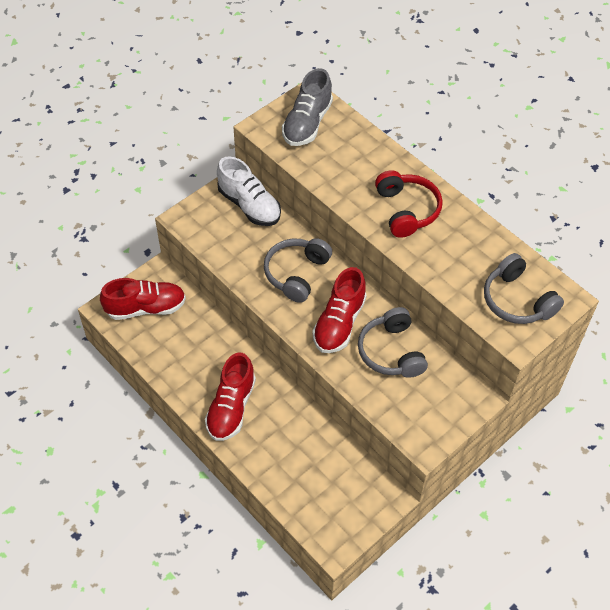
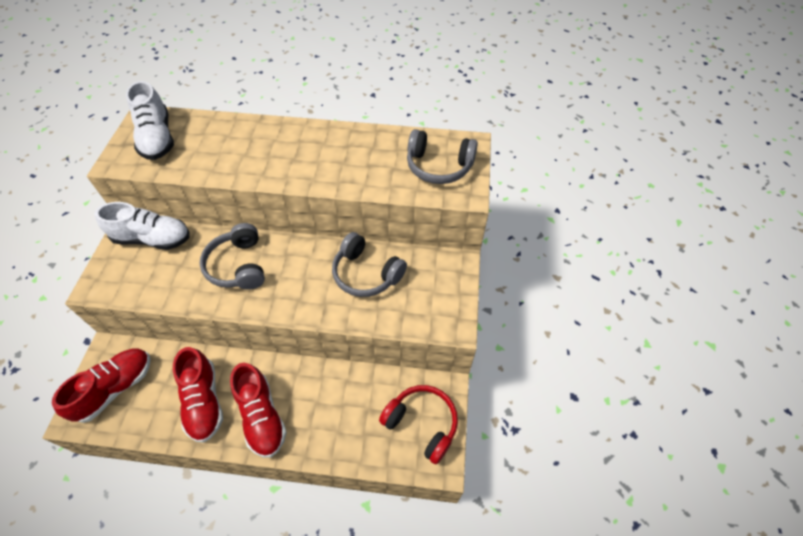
camera: 40 degrees left, 0 degrees up
(307, 123) = (157, 138): grey shoe -> white shoe
(339, 323) = (306, 280): red shoe -> red shoe (204, 401)
(406, 210) = (298, 154): red headphones -> red headphones (422, 424)

